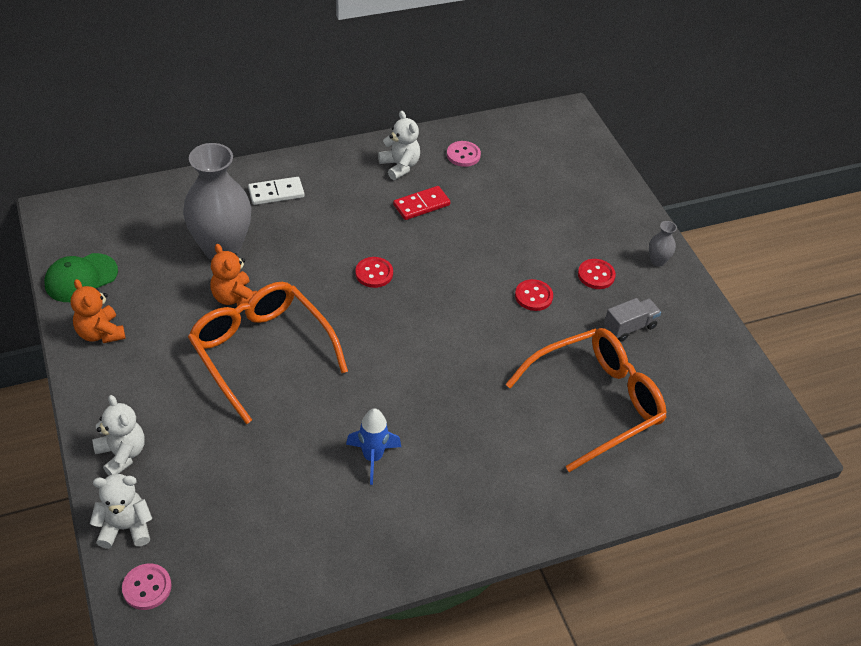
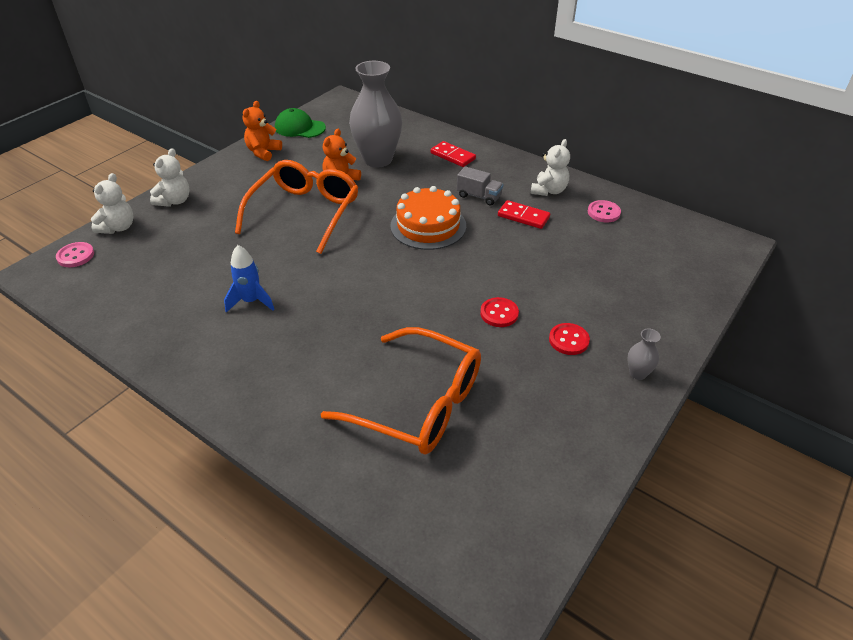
camera: 60 degrees right, 5 degrees down
(125, 527) = (118, 227): white teddy bear -> white teddy bear turned 60 degrees clockwise
(276, 193) = (452, 156): white domino -> red domino
(374, 273) = (428, 226): red button -> orange cake
(629, 327) = (532, 389): grey truck -> grey truck (479, 196)

